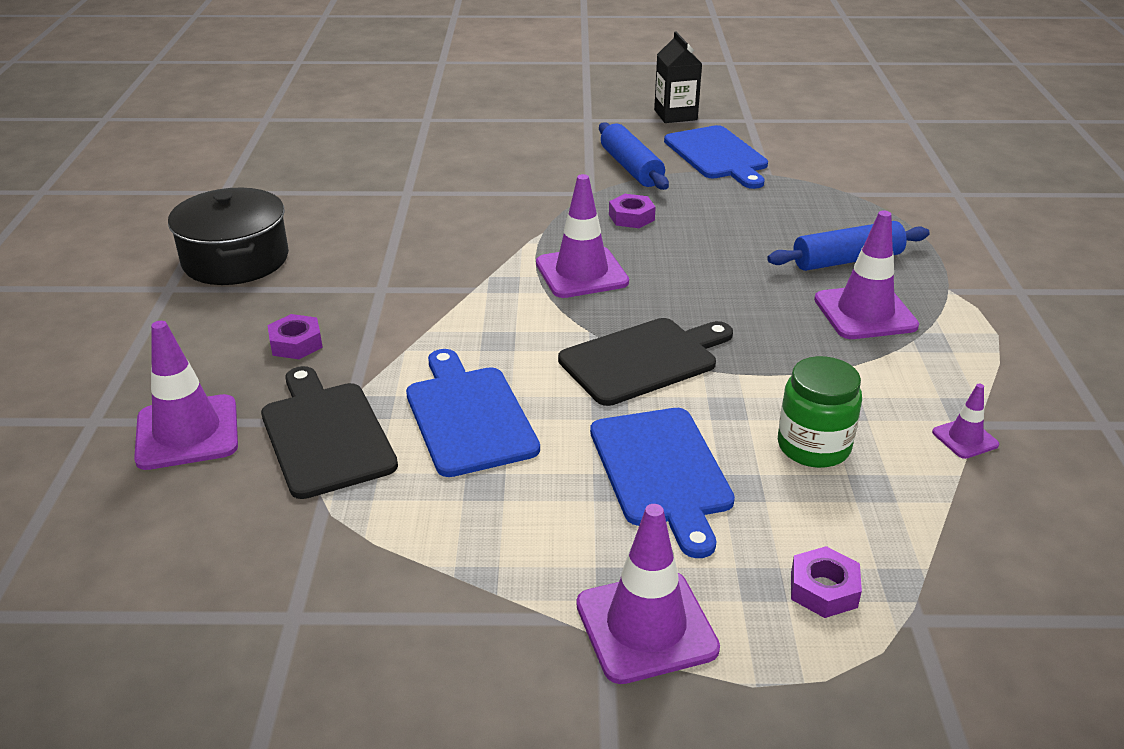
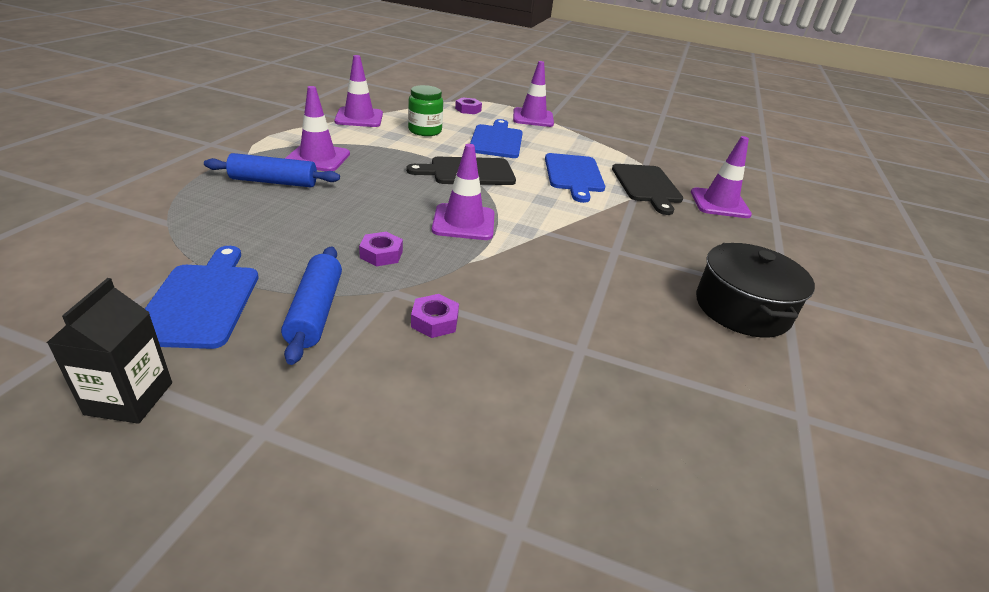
camera: 165 degrees left, 0 degrees up
(296, 343) = (672, 230): purple nut -> purple nut (435, 321)
(965, 438) = (359, 118): purple traffic cone -> purple traffic cone, size x1.97

